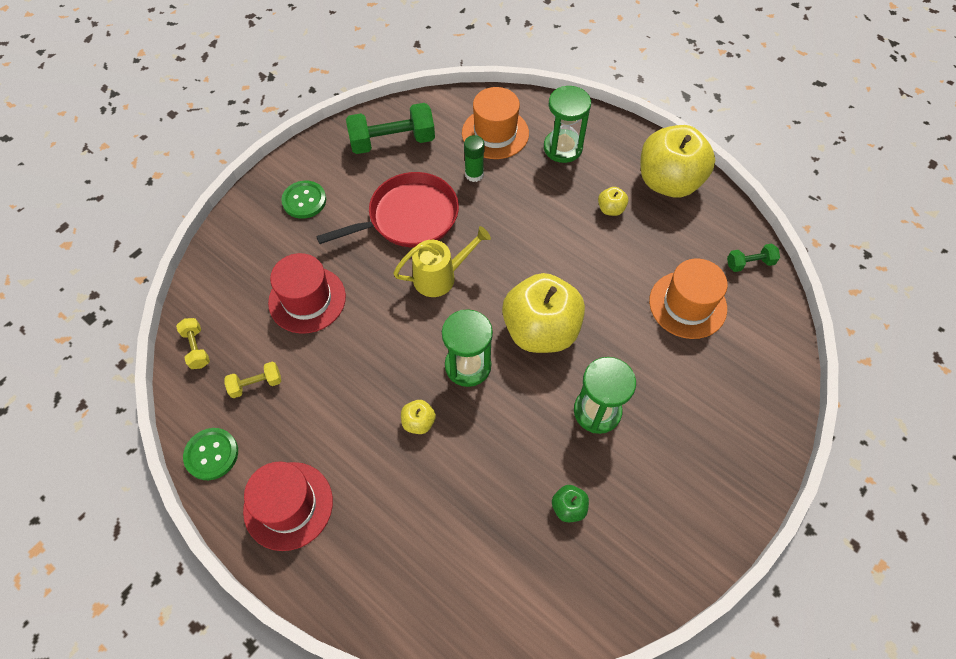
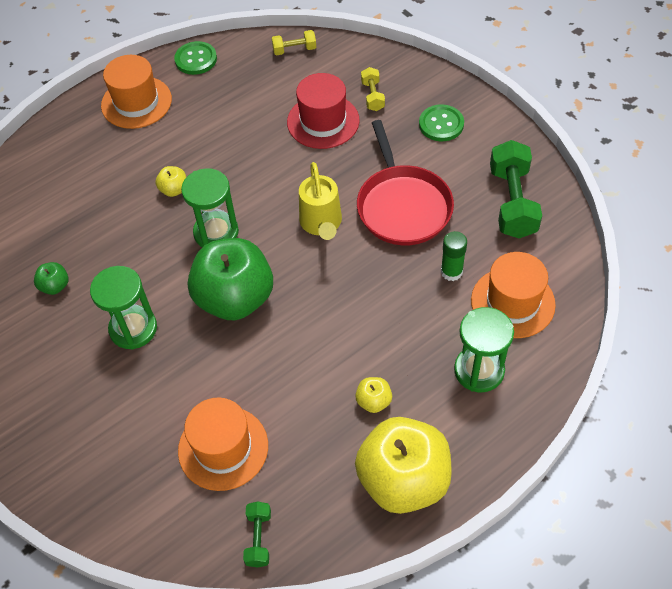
camera: 105 degrees right, 5 degrees down
(256, 384) = (248, 86): yellow dumbbell -> yellow dumbbell (372, 96)
(288, 505) = (136, 102): red hat -> orange hat
(540, 330) = (235, 298): yellow apple -> green apple

